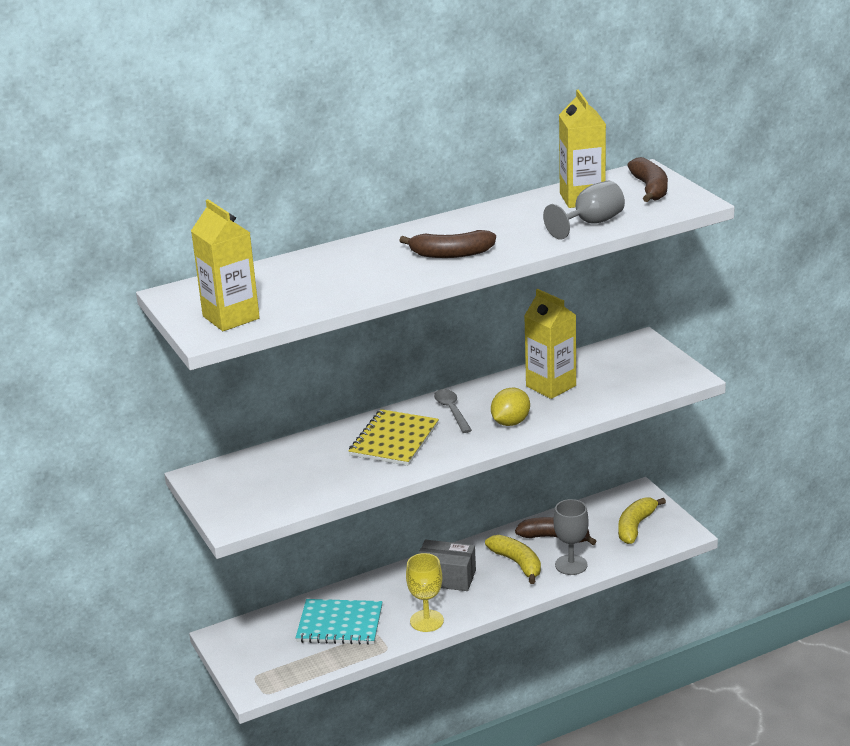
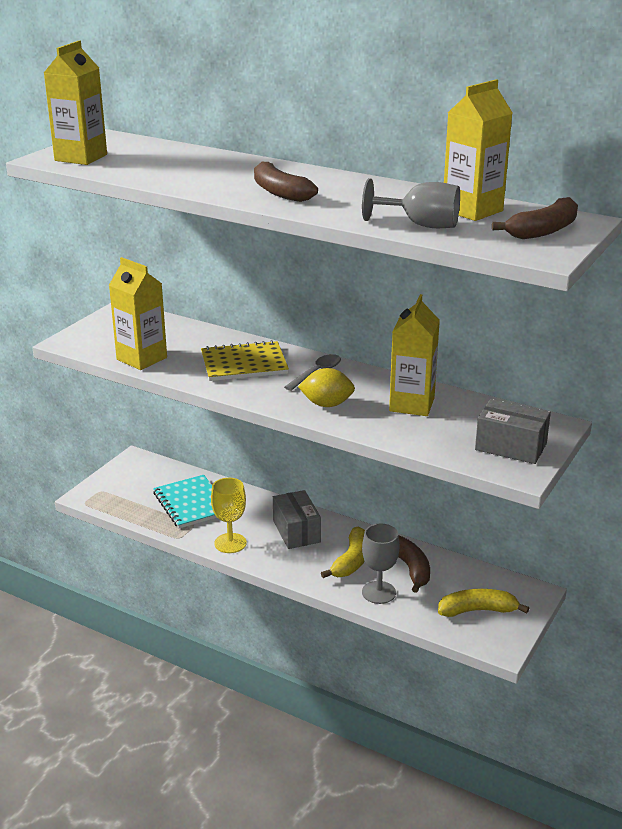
camera: 55 degrees right, 0 degrees up
(321, 490) = (142, 358): none -> yellow carton
(653, 369) = (510, 447): none -> grey box

